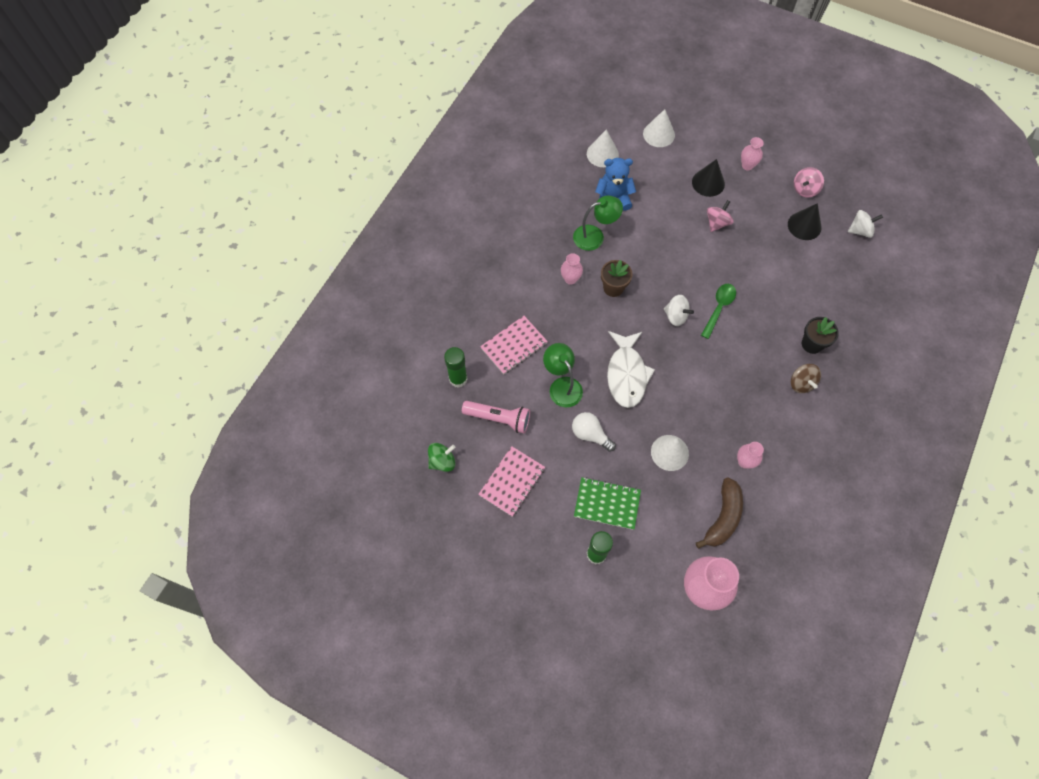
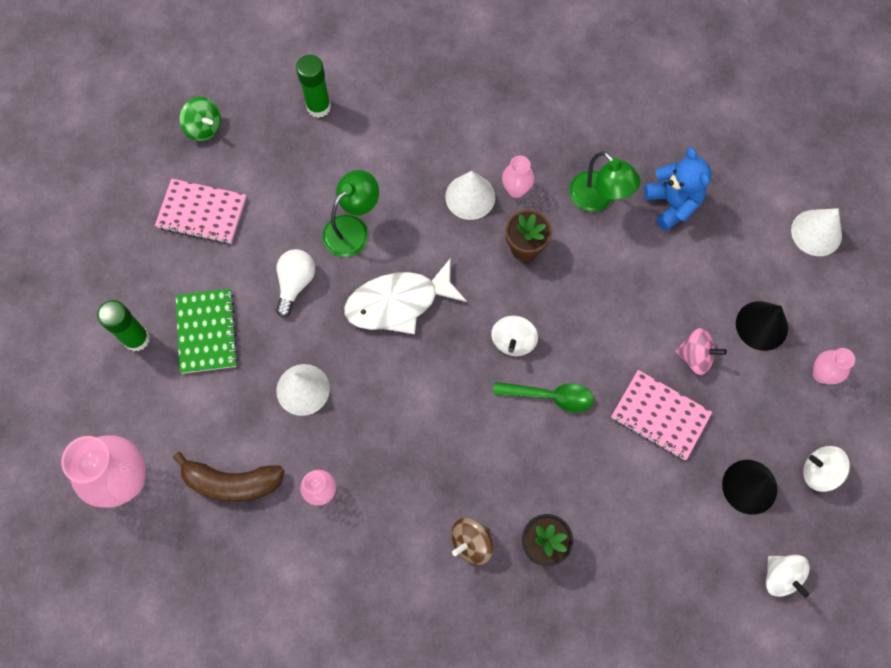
camera: 70 degrees right, 5 degrees up
(498, 418) = (281, 170): pink flashlight -> none
(514, 346) = (389, 154): pink notebook -> pink notebook (660, 415)
(602, 154) = (742, 167): white cone -> white cone (470, 196)
(805, 189) = (819, 472): pink spinning top -> white spinning top

